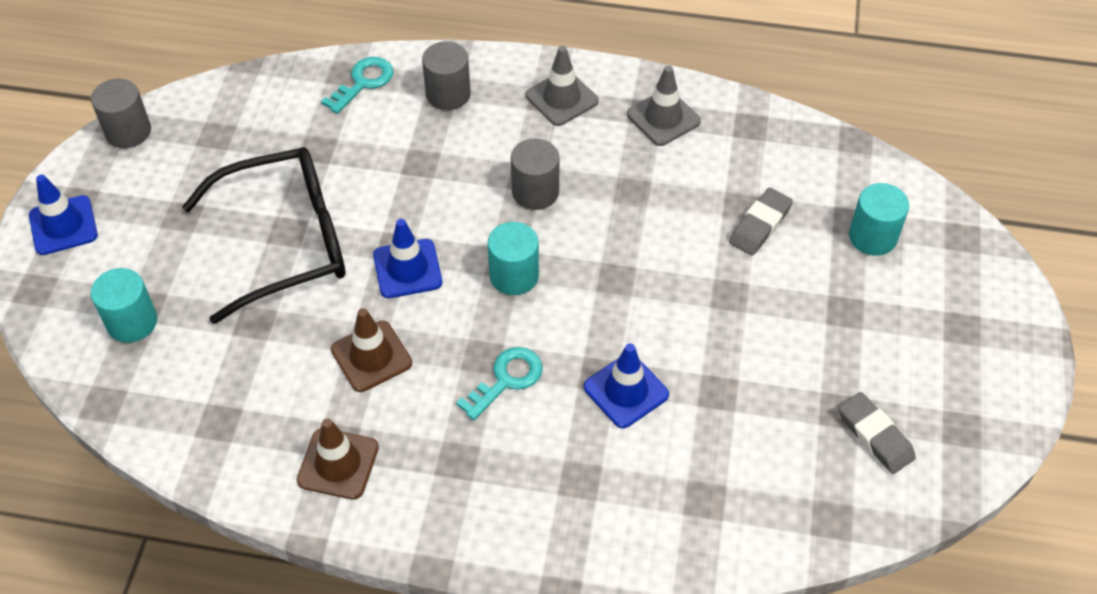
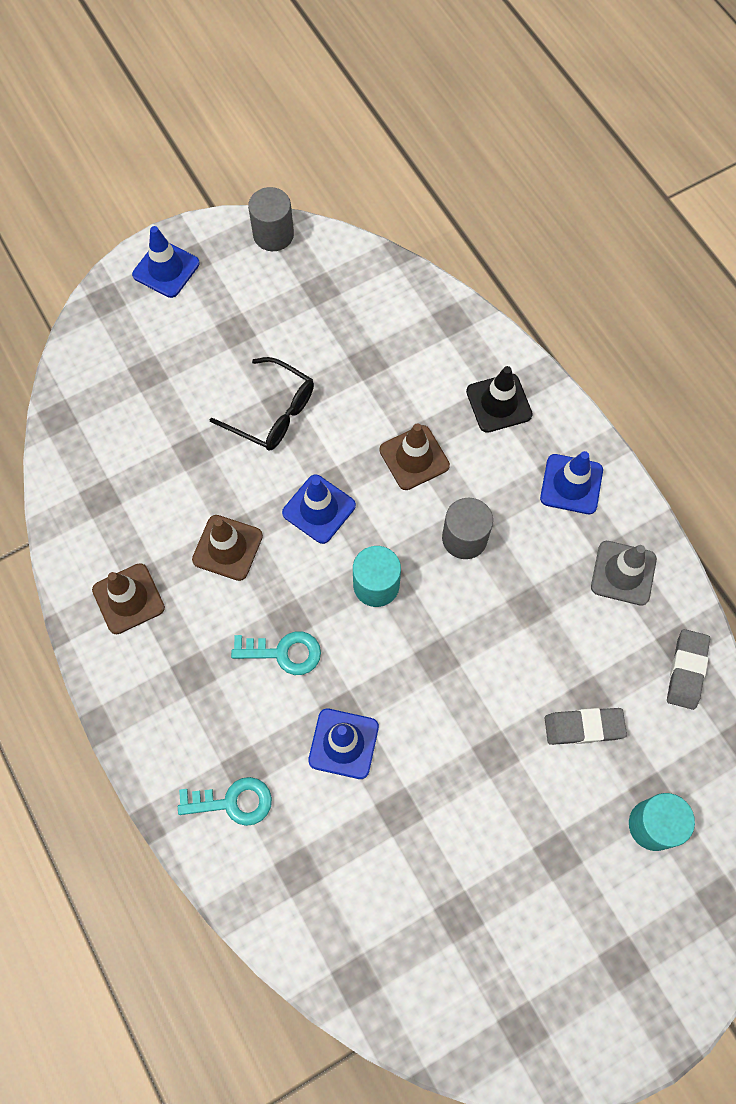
camera: 50 degrees right, 15 degrees up
(132, 322) = (129, 378): turquoise cylinder -> none
(287, 242) = (273, 413): black glasses -> black glasses, size x0.60
(363, 82) = (455, 338): turquoise key -> turquoise key (233, 802)
(433, 177) = (414, 458): none -> brown traffic cone
(448, 94) = (499, 403): grey cylinder -> black traffic cone
(561, 98) = (571, 484): grey traffic cone -> blue traffic cone
(875, 436) = (458, 962): grey eraser -> grey eraser (686, 670)

